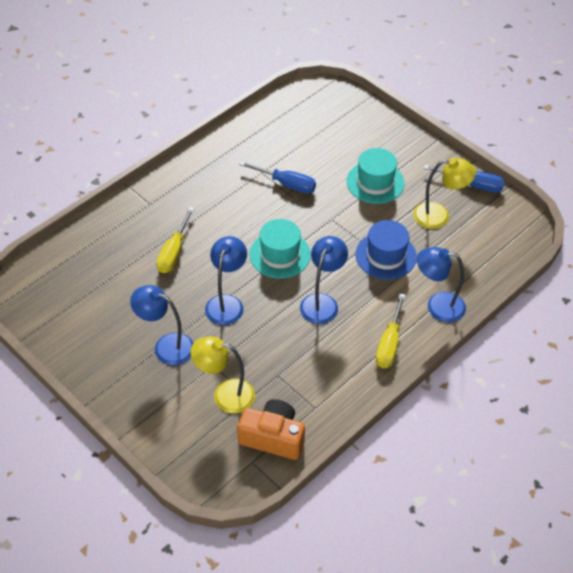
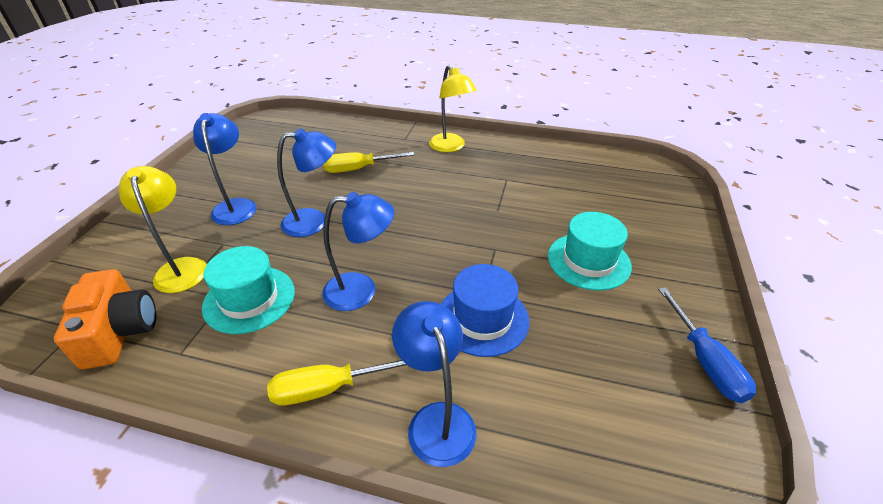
camera: 60 degrees right, 10 degrees down
(280, 254) = (408, 231): turquoise hat -> turquoise hat (249, 299)
(287, 184) = (510, 199): blue screwdriver -> none
(439, 216) = (605, 347): yellow lamp -> yellow lamp (450, 147)

